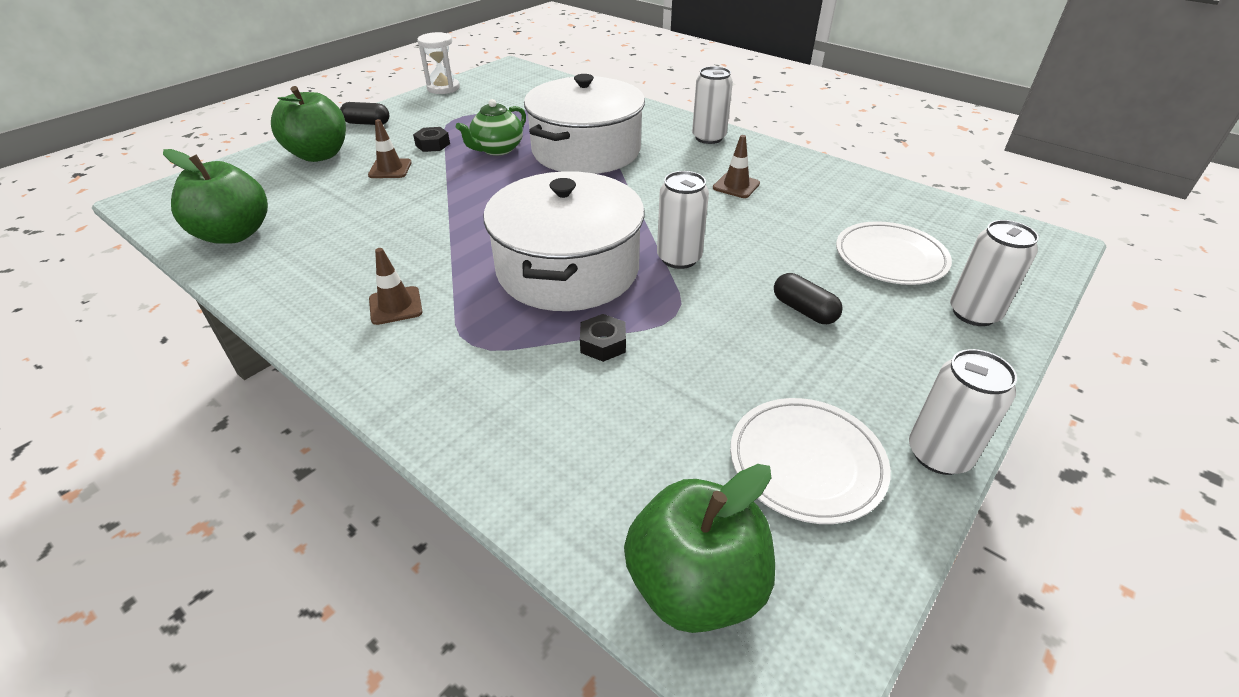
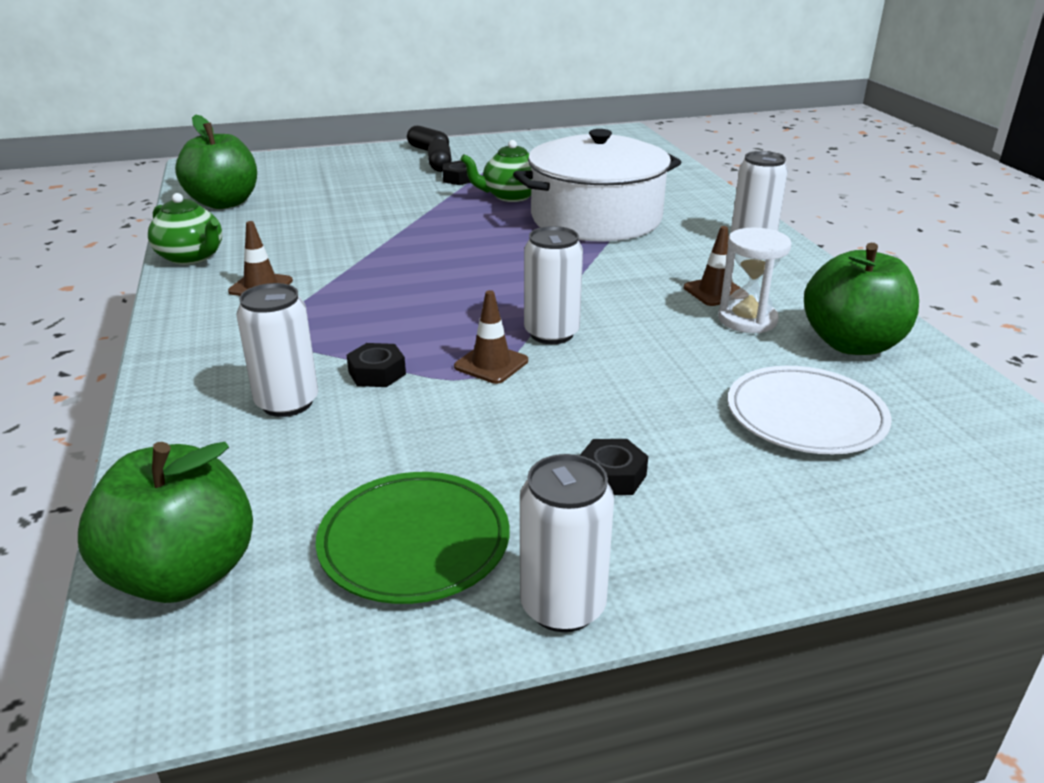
camera: 35 degrees right, 10 degrees down
(283, 302) = (191, 257): none -> green teapot
(319, 155) = (358, 164): green apple -> green apple (852, 344)
(390, 169) = (397, 188): brown traffic cone -> brown traffic cone (491, 364)
(443, 88) = (534, 137): white hourglass -> white hourglass (747, 320)
(568, 269) = (433, 307): white pot -> none
(804, 310) = (616, 423): black capsule -> black capsule (440, 166)
(806, 462) = (414, 542): white plate -> green plate
(849, 350) = (611, 476): none -> black nut
(974, 313) = (832, 508): white can -> white can (287, 403)

